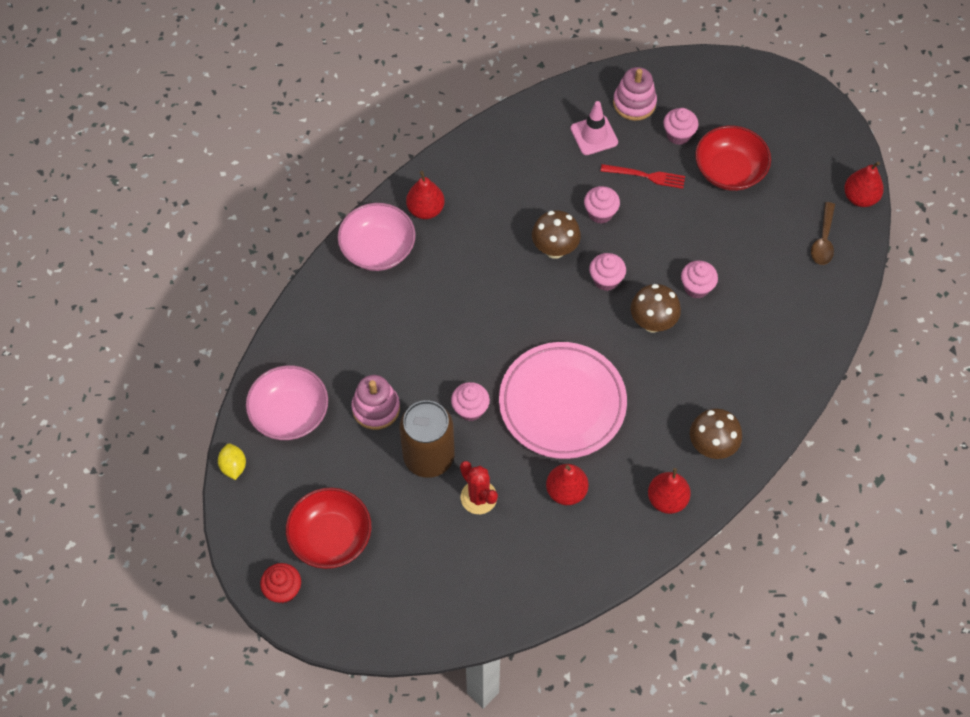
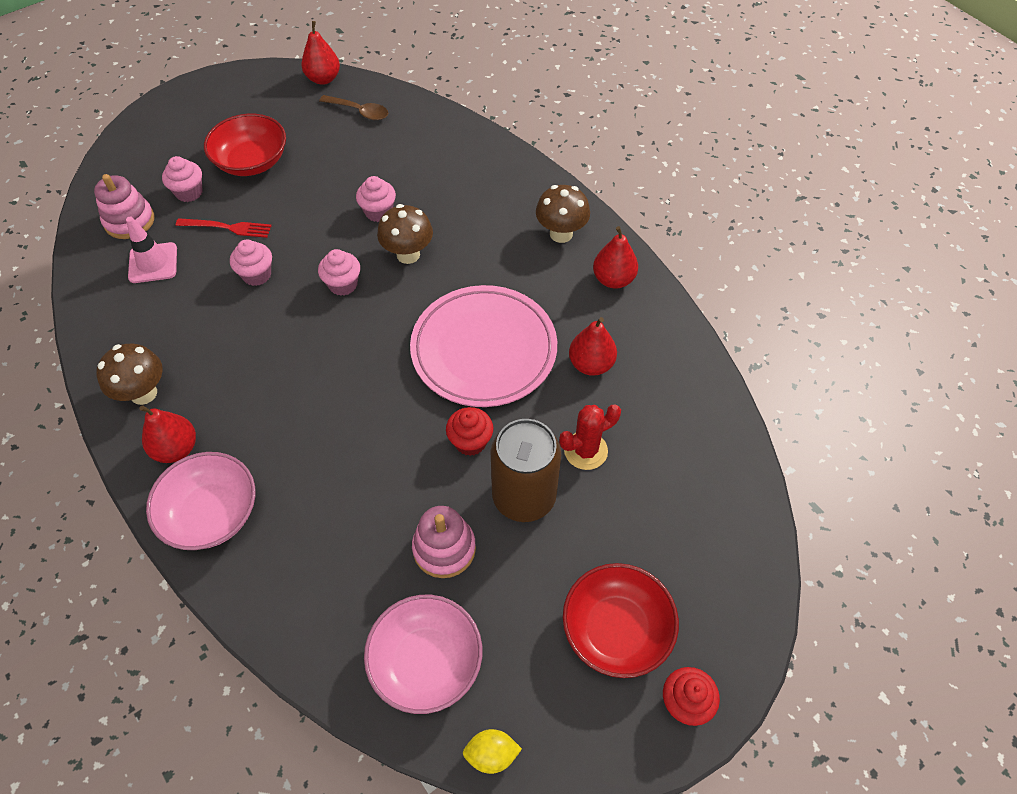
camera: 80 degrees left, 5 degrees down
(470, 409) = (470, 442): pink cupcake -> red cupcake
(555, 249) = (286, 324): brown mushroom -> brown mushroom (143, 393)
(646, 176) = (227, 227): red fork -> red fork turned 75 degrees clockwise

